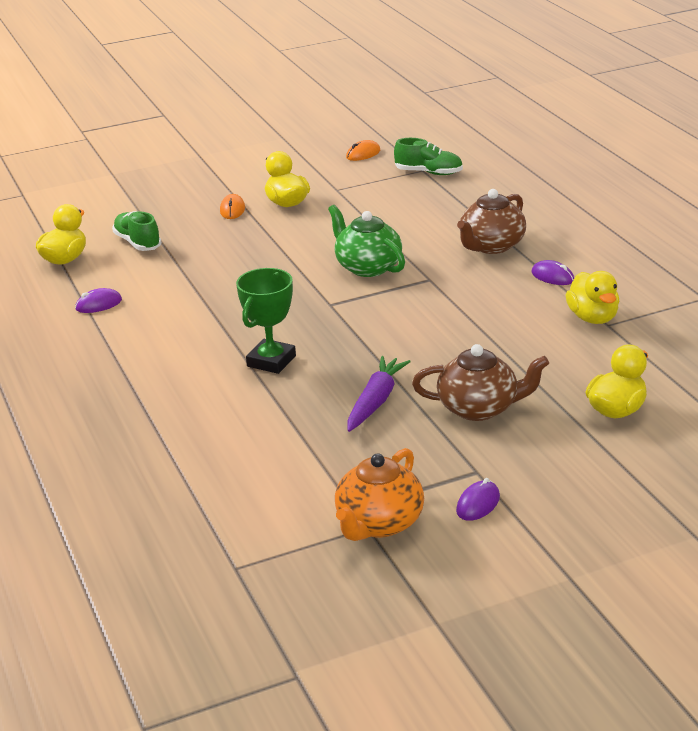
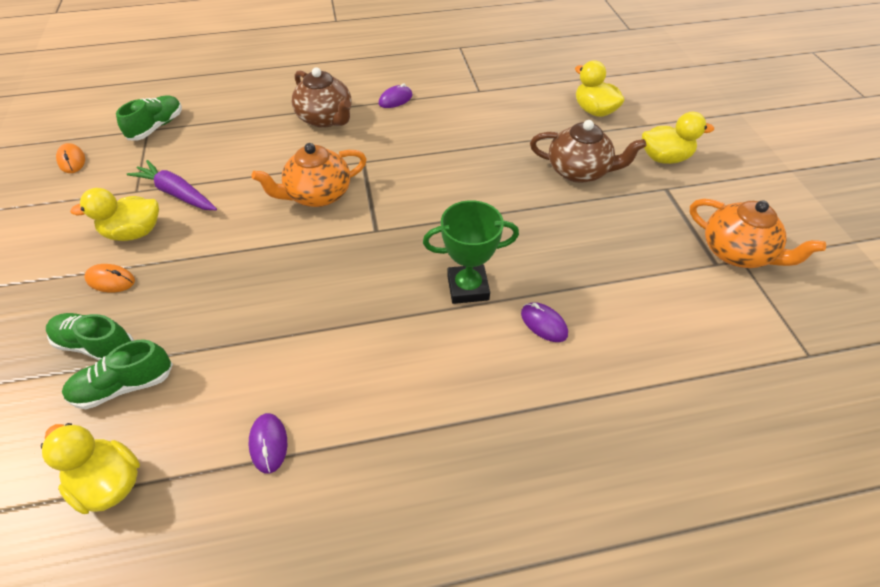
camera: 80 degrees left, 20 degrees up
(170, 223) = (96, 345): none -> green shoe
(271, 361) = (468, 287): green trophy -> green trophy turned 45 degrees counterclockwise
(367, 267) = (317, 195): green teapot -> orange teapot
(376, 401) = (557, 226): purple carrot -> purple carrot (177, 193)
(478, 504) = (708, 195): purple mouse -> purple mouse (543, 324)
(479, 408) = (579, 171): brown teapot -> brown teapot turned 90 degrees clockwise
(593, 318) = (467, 95): yellow duck -> yellow duck (664, 158)

